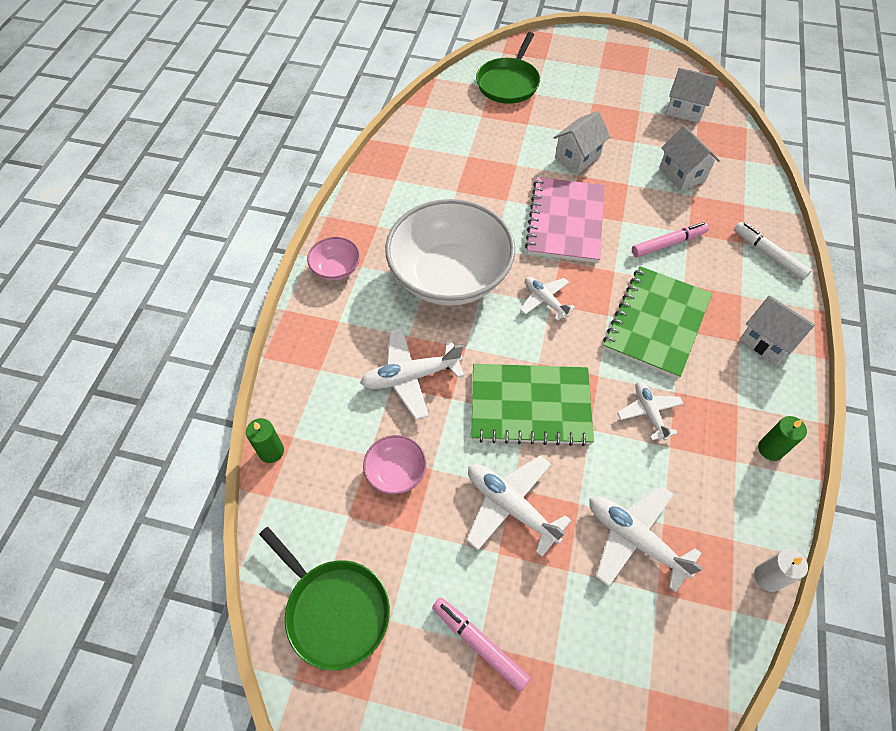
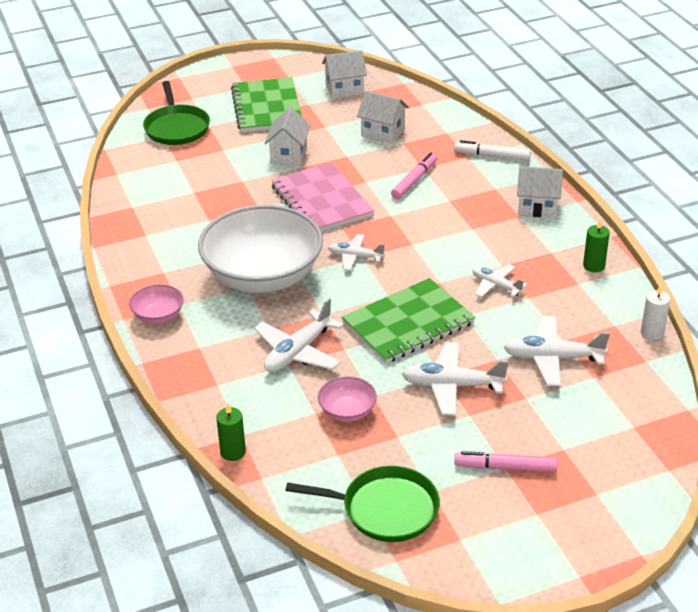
camera: 35 degrees left, 20 degrees down
(657, 323) = (452, 232): green notebook -> green notebook (267, 107)

